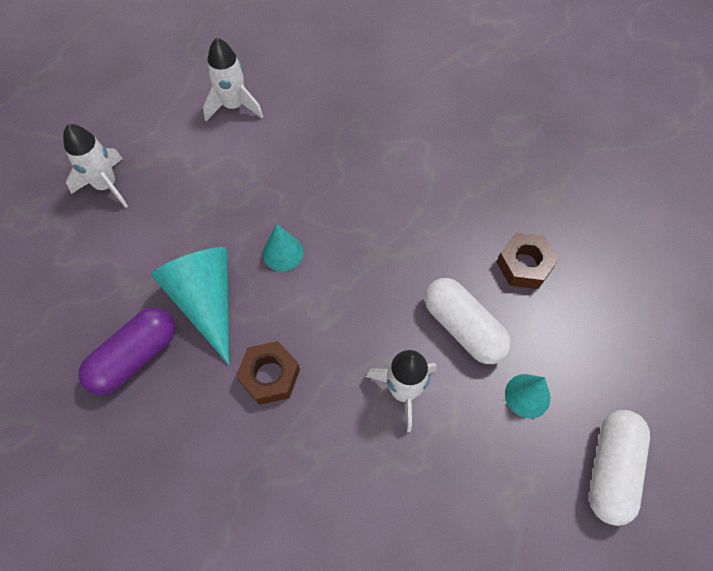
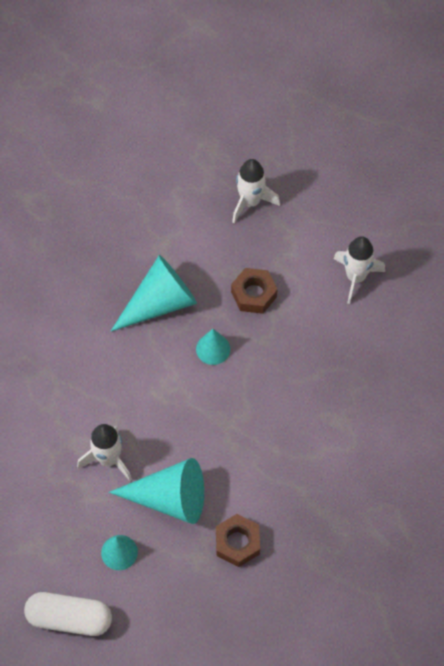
camera: 80 degrees right, 0 degrees up
(134, 357) = (106, 266): purple capsule -> none
(270, 376) = (106, 361): brown nut -> brown nut (254, 294)
(463, 328) = (169, 498): white capsule -> turquoise cone

